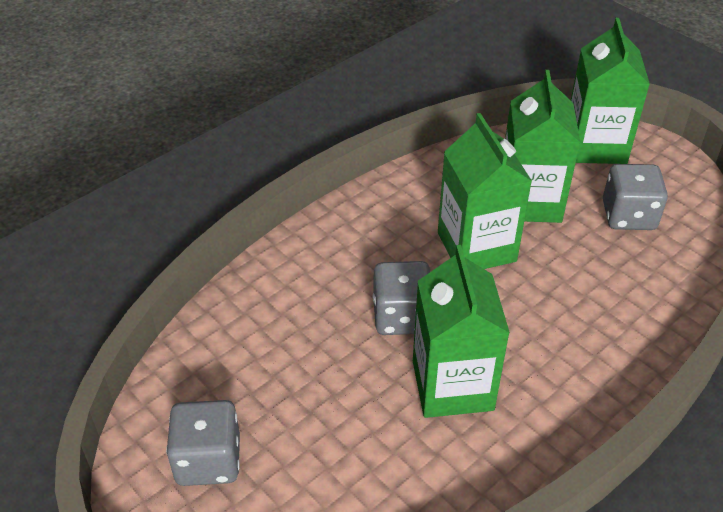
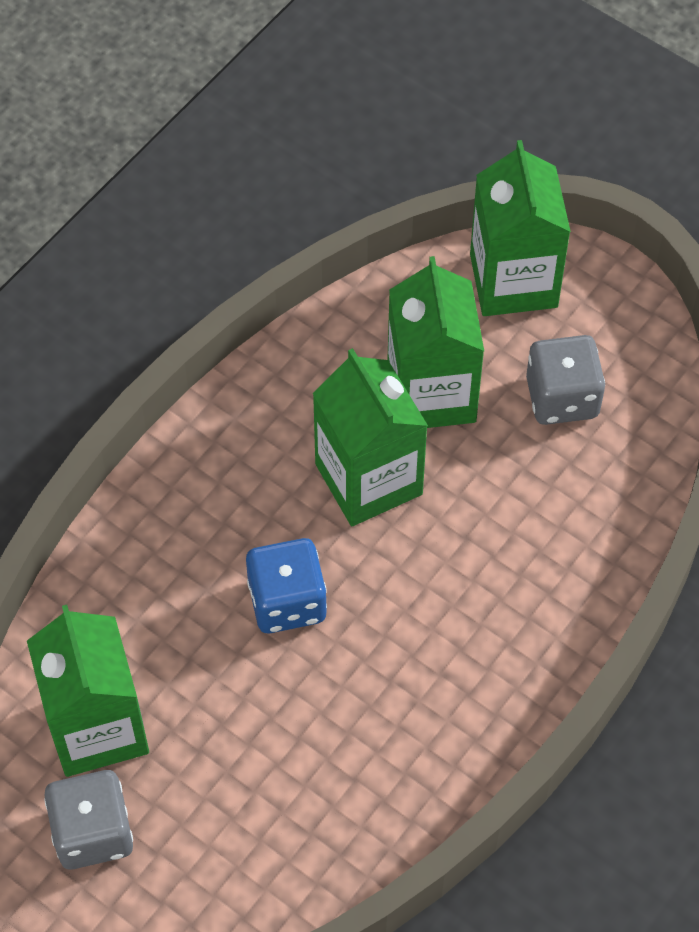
camera: 10 degrees left, 15 degrees up
(401, 317) = (287, 601): grey dice -> blue dice
(452, 385) = (361, 688): green carton -> green carton (97, 727)

